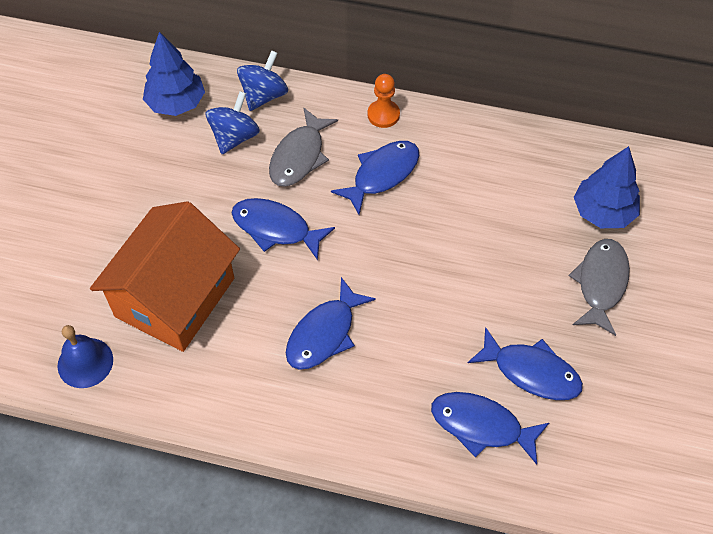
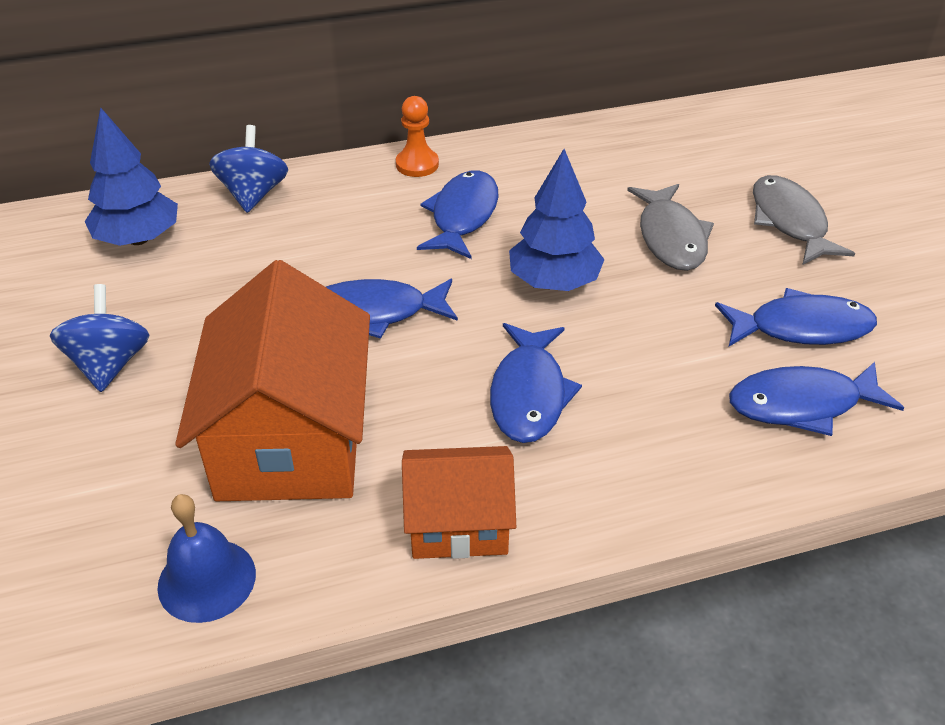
camera: 30 degrees left, 15 degrees down
(227, 397) = (458, 523): none -> orange house
(234, 137) = (245, 244): blue spinning top -> blue spinning top (109, 364)
(299, 156) = (346, 234): grey fish -> grey fish (671, 237)
(603, 212) = (730, 164): blue tree -> blue tree (554, 282)

